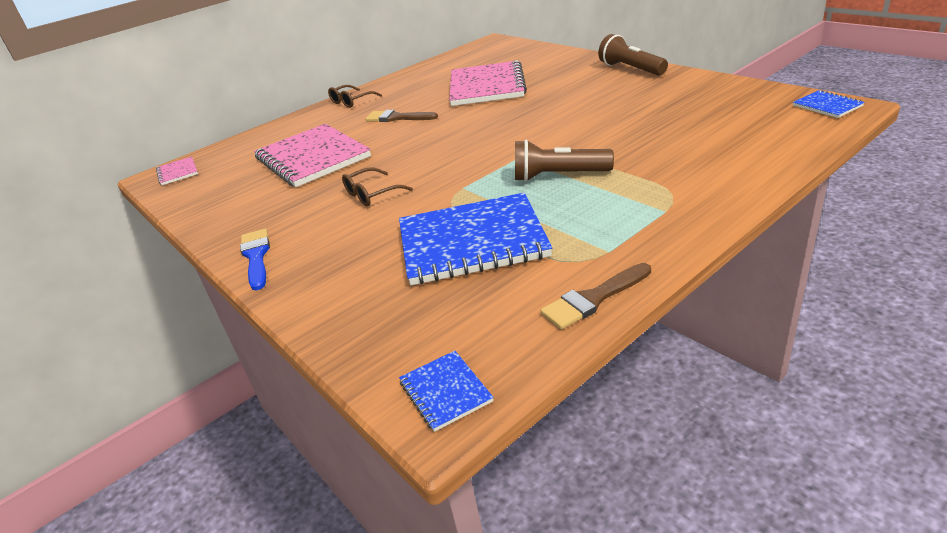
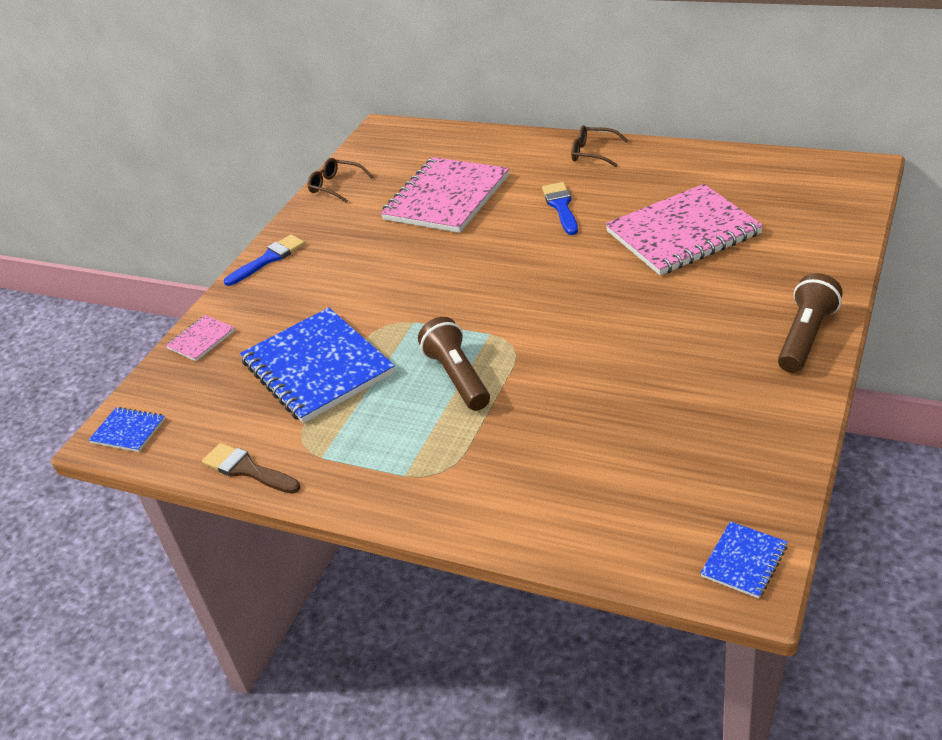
camera: 65 degrees right, 5 degrees up
(177, 172) = (393, 136): pink notebook -> pink notebook (201, 339)
(371, 194) = (385, 270): brown glasses -> brown glasses (336, 186)
(397, 118) = (561, 206): brown brush -> blue brush
(445, 392) = (128, 431): blue notebook -> blue notebook turned 75 degrees clockwise

